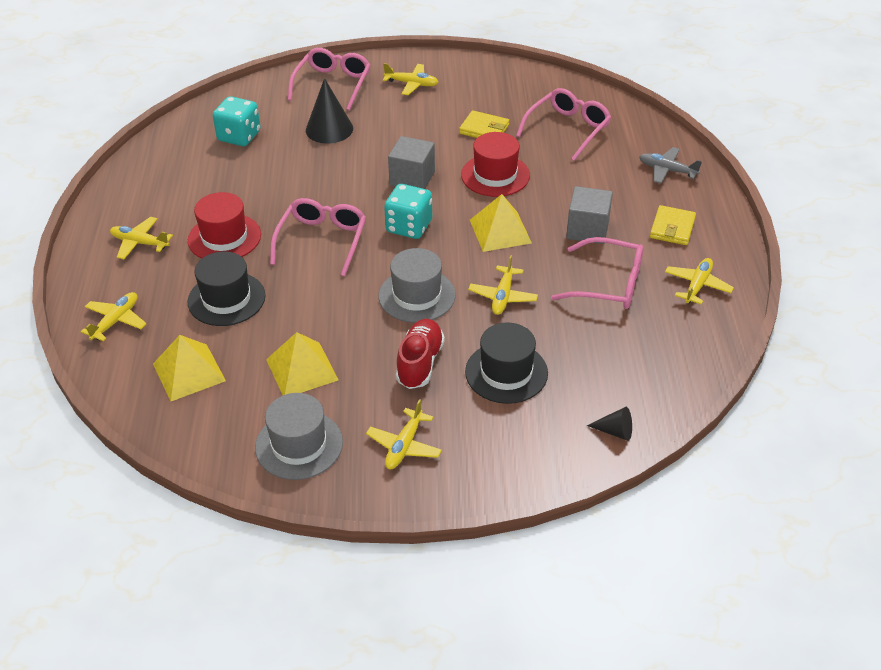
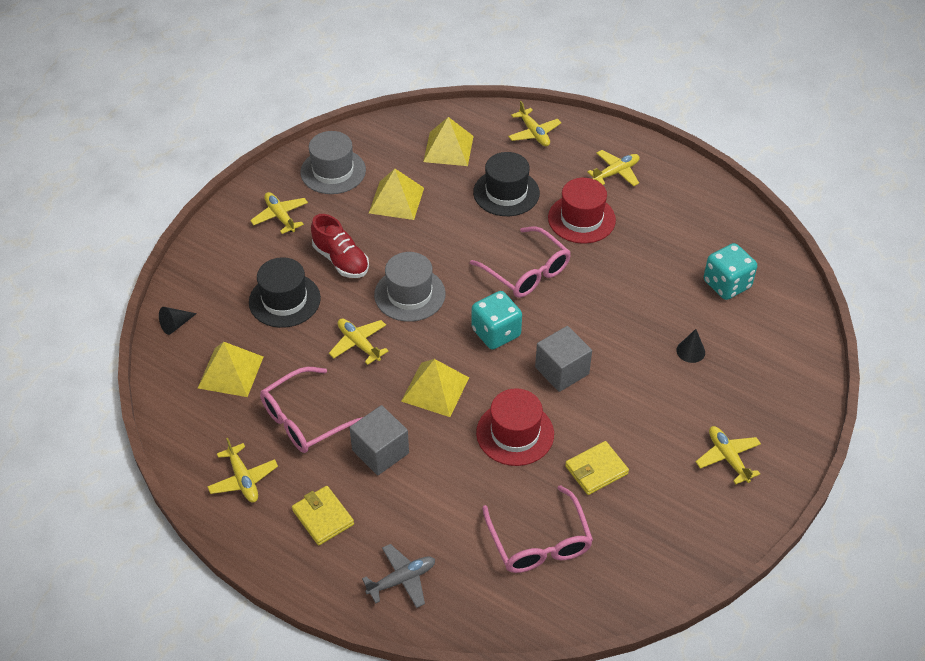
camera: 125 degrees right, 5 degrees up
(329, 129) = (690, 351): black cone -> black cone, size x0.53
(333, 84) = (774, 393): pink glasses -> none
(412, 84) = (727, 457): yellow plane -> yellow plane turned 105 degrees clockwise
(618, 357) = (230, 372): none -> yellow pyramid

